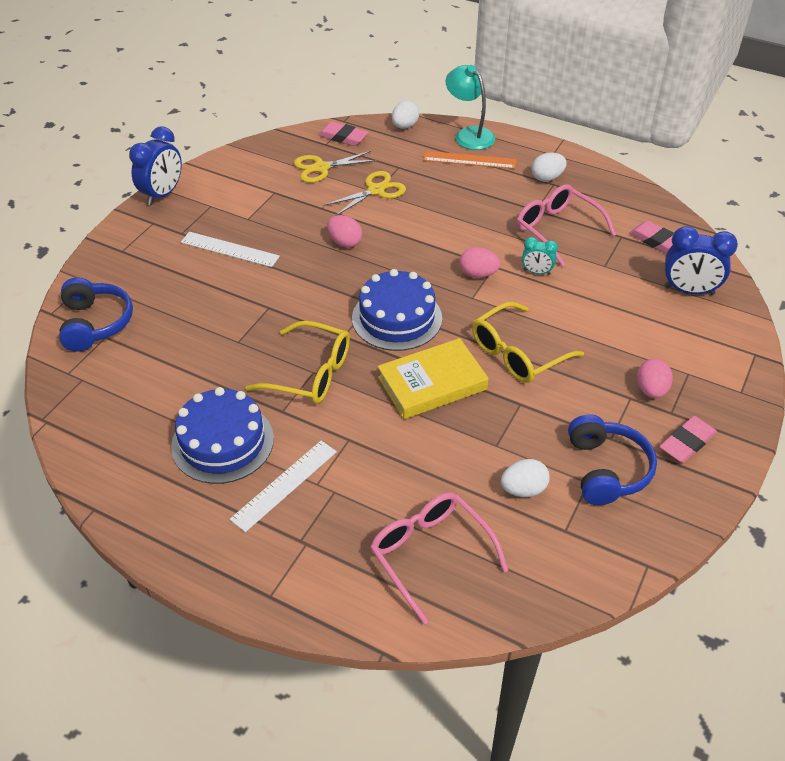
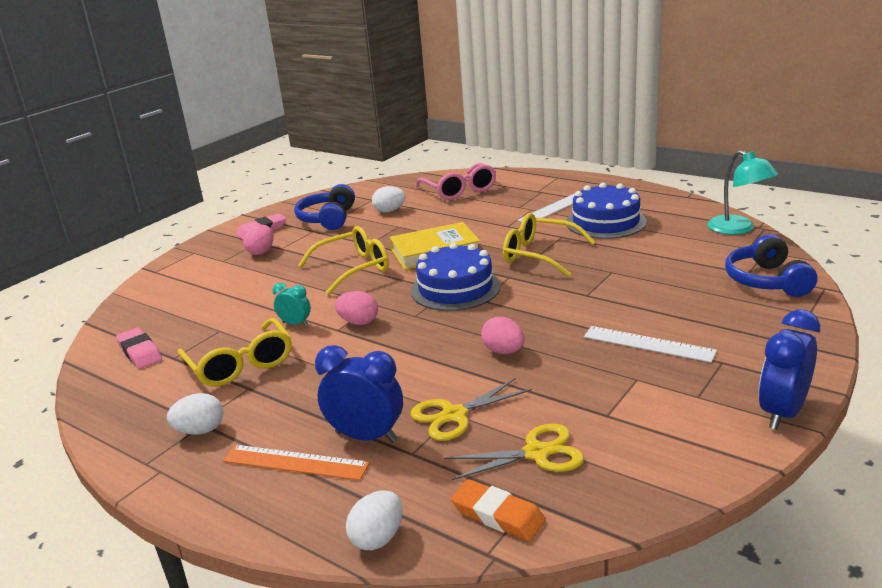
camera: 170 degrees left, 20 degrees down
(343, 137) = (498, 515): pink eraser -> orange eraser
(469, 134) = (269, 514): turquoise lamp -> turquoise lamp (738, 229)
(557, 229) = (241, 364): pink glasses -> yellow glasses
(689, 291) = (158, 310): blue clock -> blue clock (366, 436)

